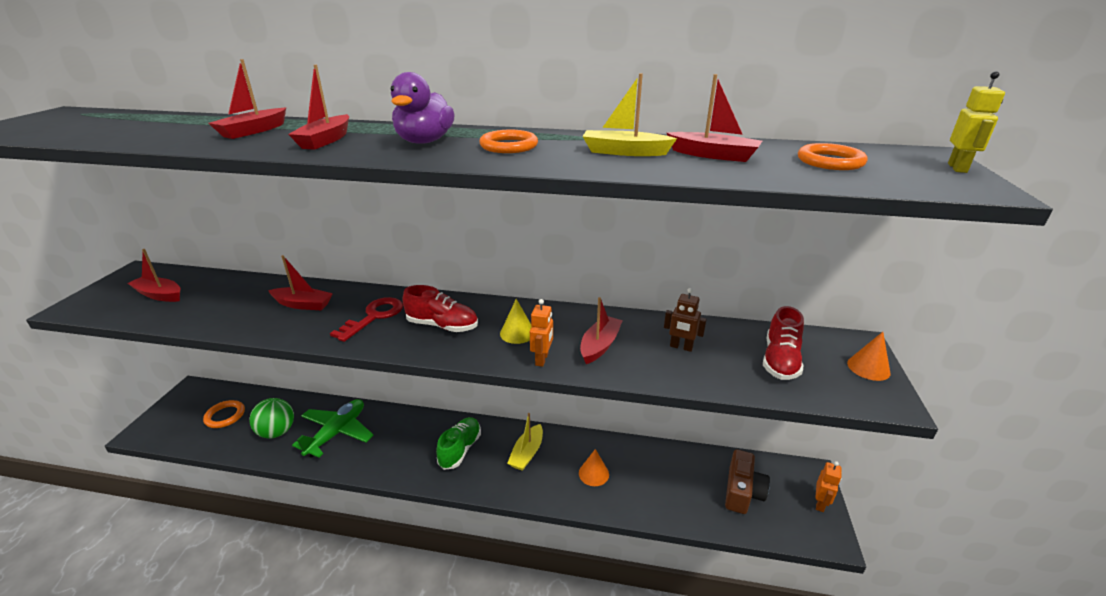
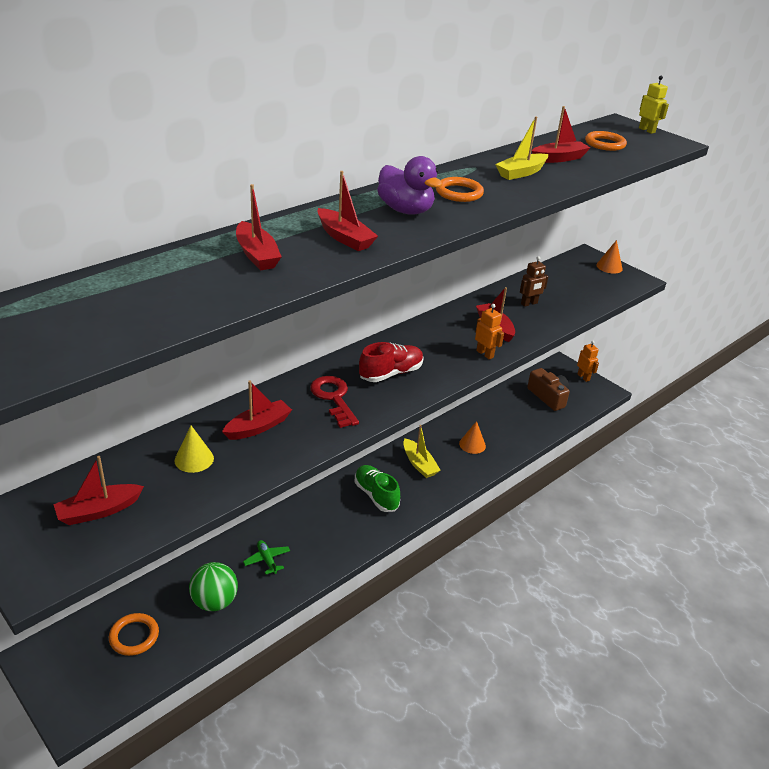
camera: 55 degrees left, 5 degrees up
(337, 433) = (267, 560): green plane -> green plane, size x0.50
(517, 333) = (441, 348): yellow cone -> yellow cone (194, 459)
(780, 360) = (576, 284): red shoe -> none

